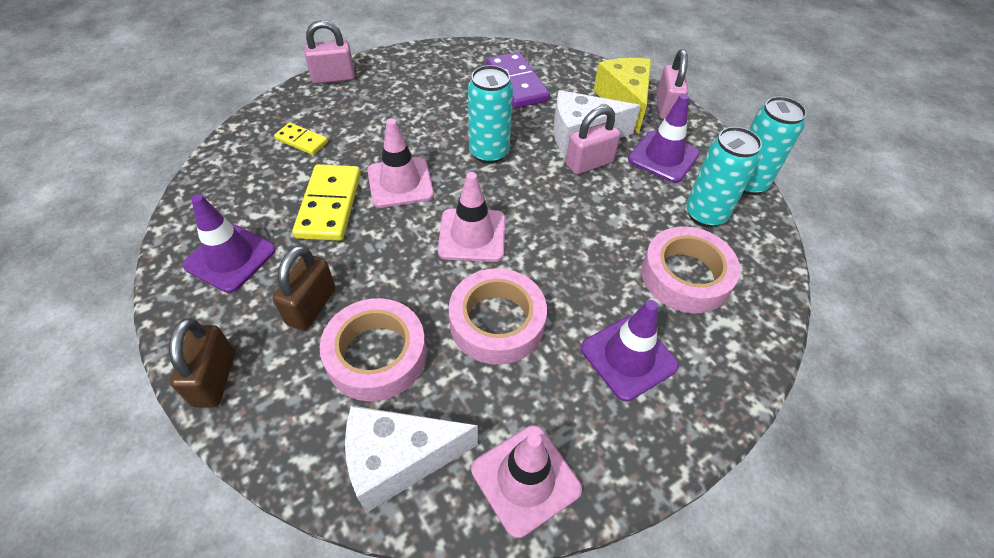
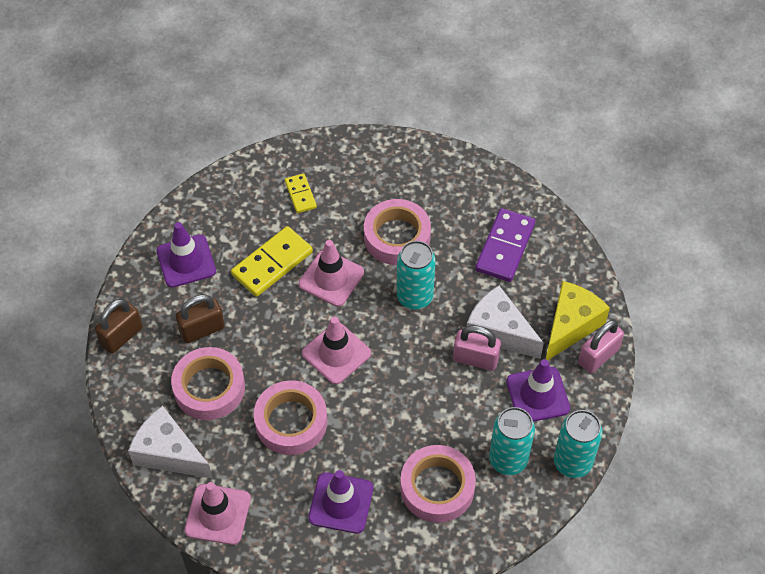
camera: 45 degrees right, 5 degrees up
(333, 78) = (373, 146): pink padlock -> none
(424, 122) = (397, 237): none -> pink tape

